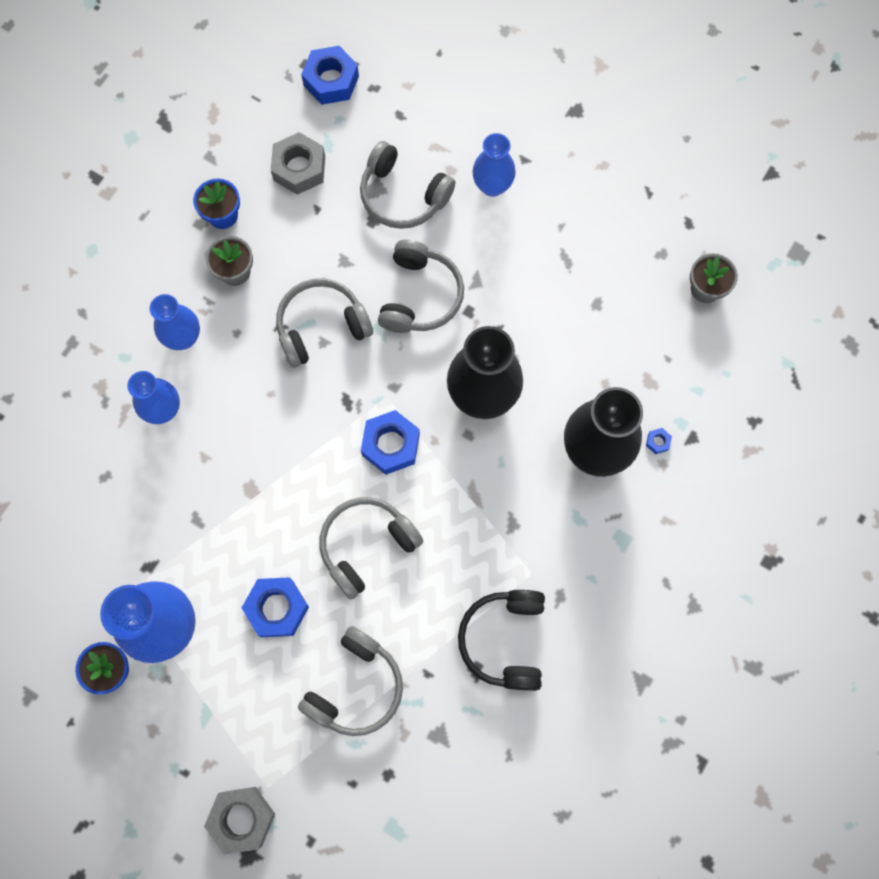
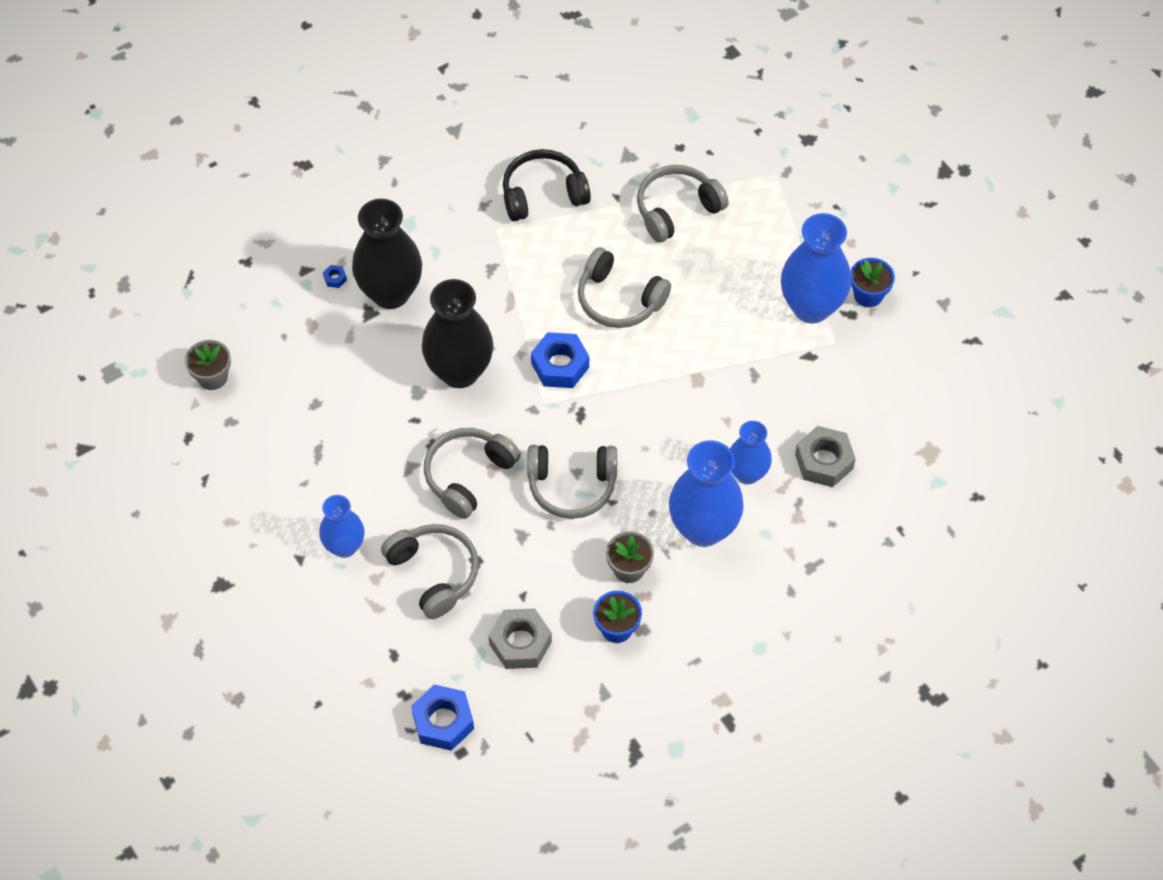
camera: 155 degrees left, 15 degrees down
(183, 338) = (703, 528): blue vase -> blue vase, size x1.65
(242, 819) = (803, 162): grey nut -> grey nut (824, 461)
(277, 608) = (715, 285): blue nut -> none
(367, 546) = (619, 299): grey headphones -> grey headphones turned 45 degrees clockwise
(505, 640) = (543, 194): black headphones -> black headphones turned 135 degrees counterclockwise

